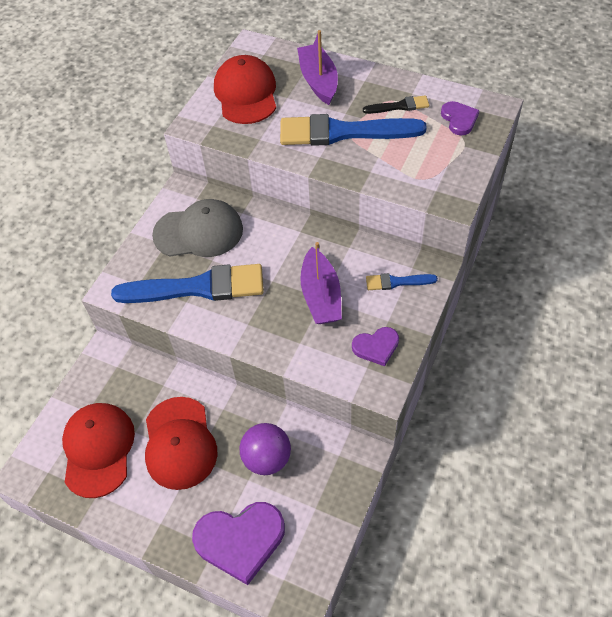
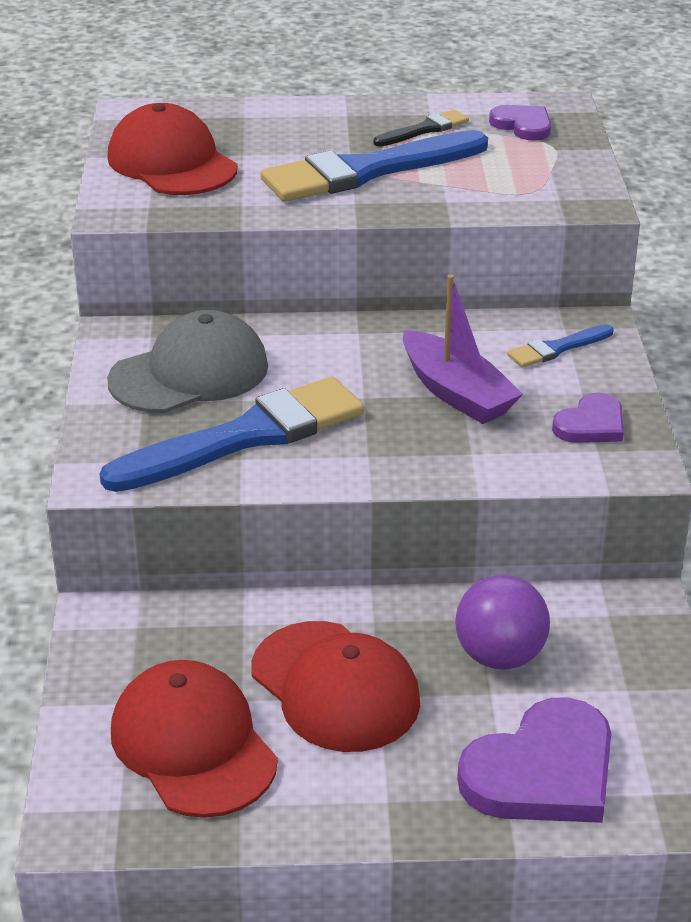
camera: 30 degrees left, 20 degrees down
(318, 81) = (276, 128): purple boat -> none

